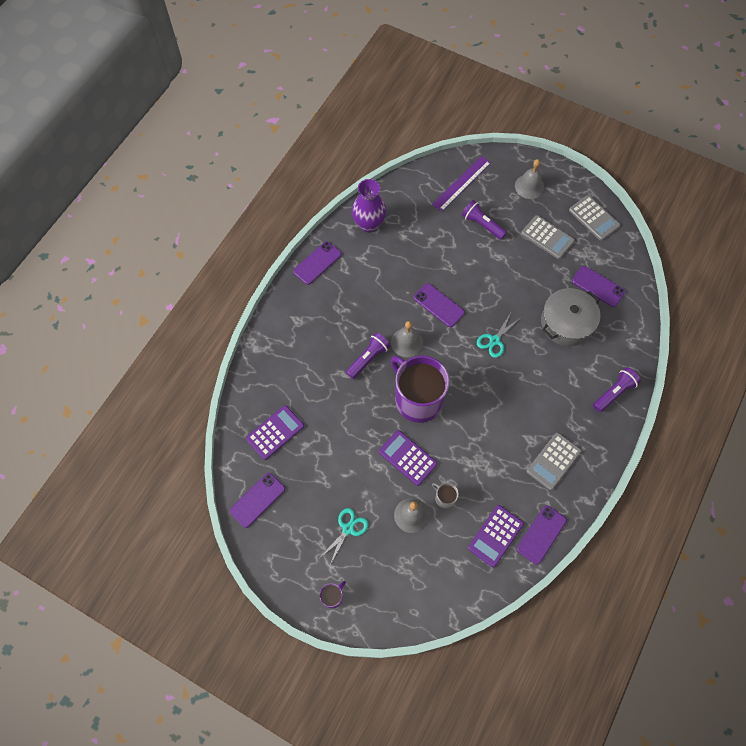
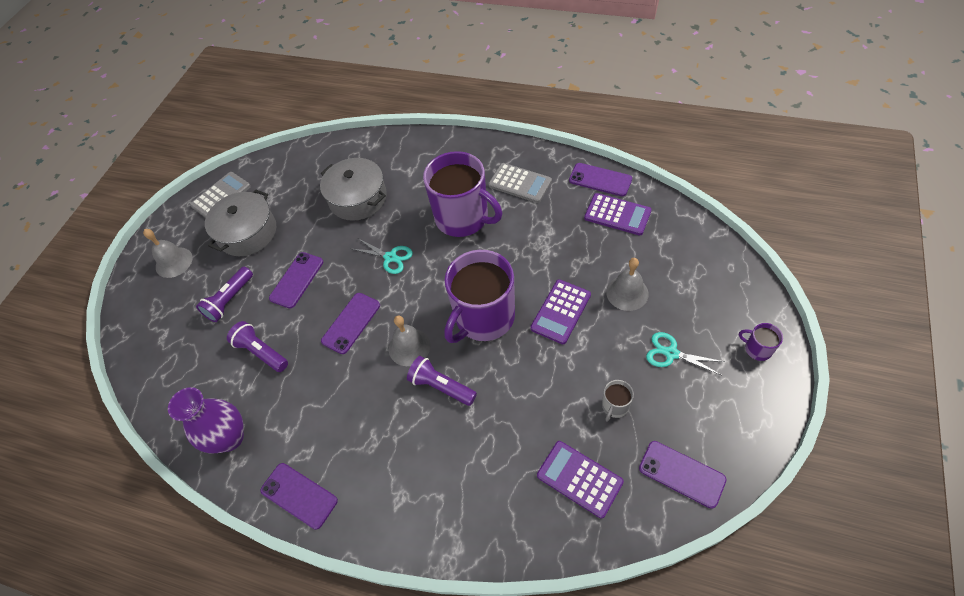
camera: 95 degrees left, 10 degrees down
(444, 498) = (595, 266): grey mug -> grey mug (615, 406)
(461, 183) = (164, 335): purple ruler -> none
(523, 404) = (463, 218): none -> purple mug
(547, 237) = (247, 233): grey calculator -> grey pot
(598, 286) = (309, 180): purple phone -> purple phone (297, 280)
(614, 393) = (431, 150): purple flashlight -> purple flashlight (261, 352)

